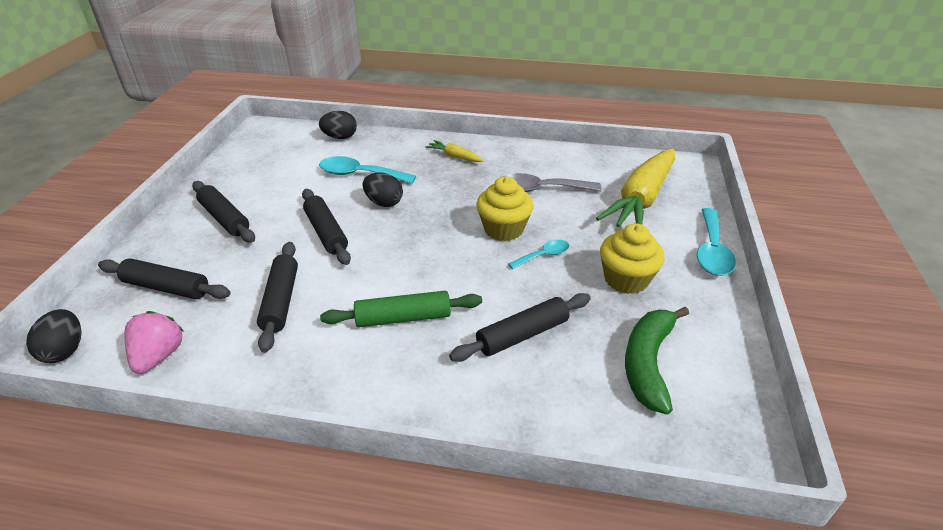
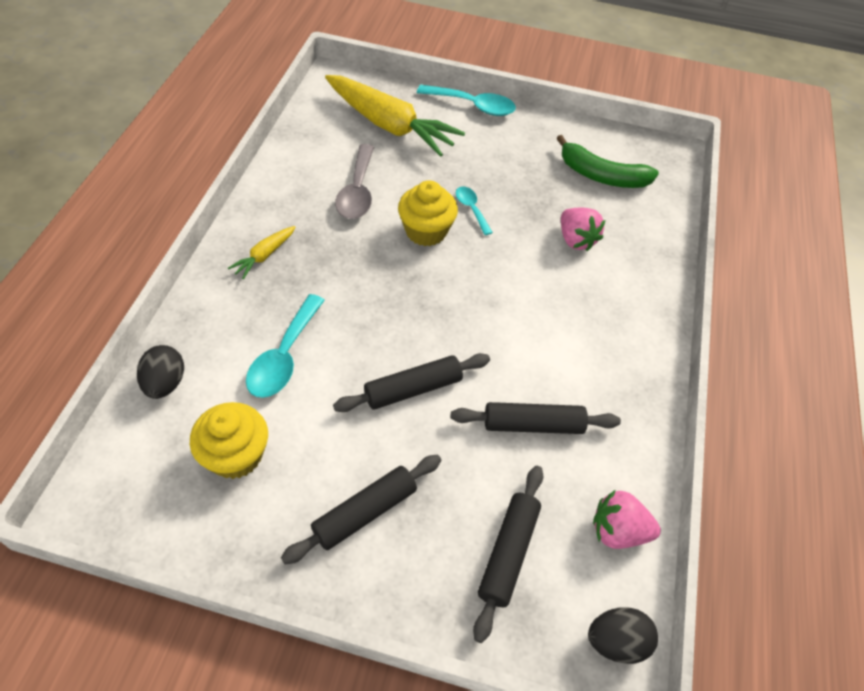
camera: 90 degrees left, 15 degrees up
(384, 203) = (358, 331): black egg -> none
(403, 318) = (557, 319): green rolling pin -> none
(522, 335) = (575, 240): black rolling pin -> pink strawberry
(626, 279) = (507, 164): yellow cupcake -> yellow cupcake (236, 455)

